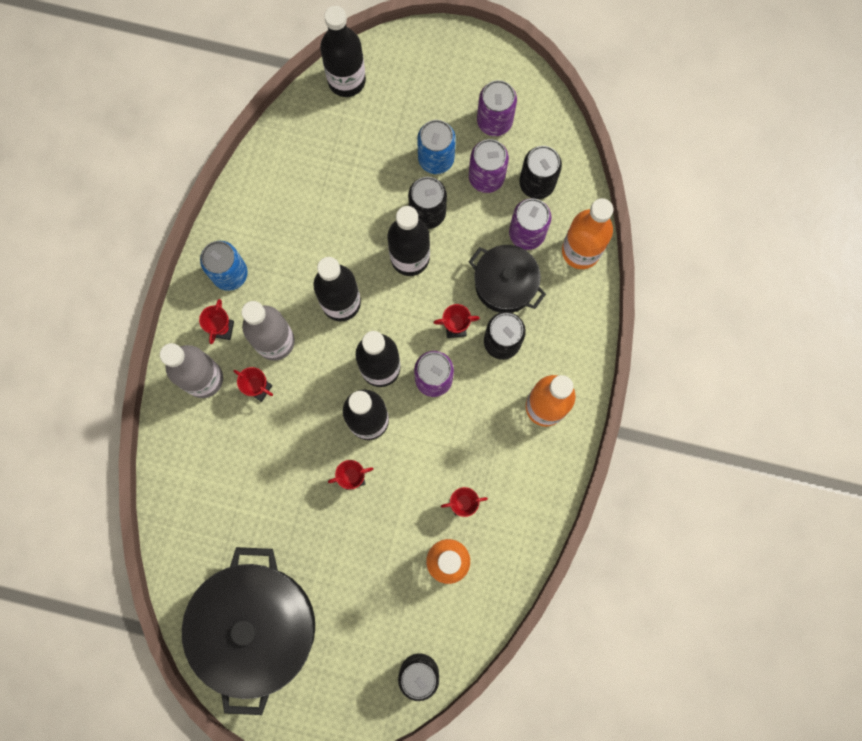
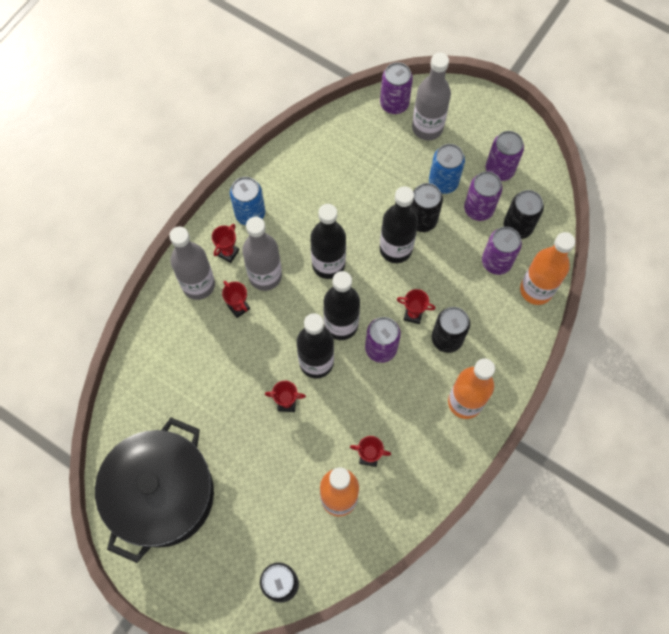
camera: 20 degrees right, 10 degrees down
(346, 80) = (394, 104): black bottle -> purple can
(395, 97) = (427, 128): none -> grey bottle
(505, 284) = (465, 294): black pot -> none

